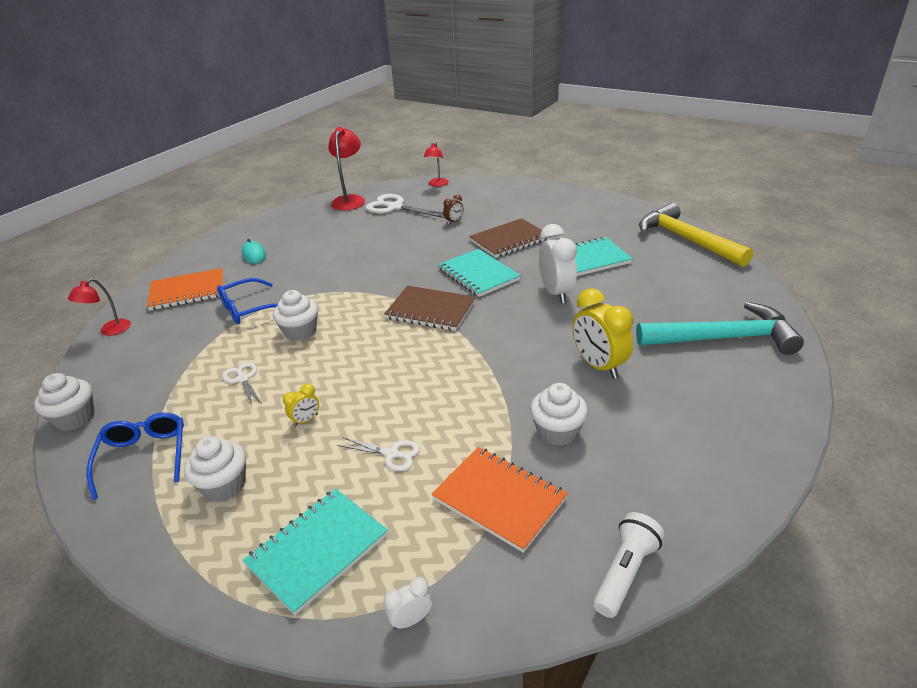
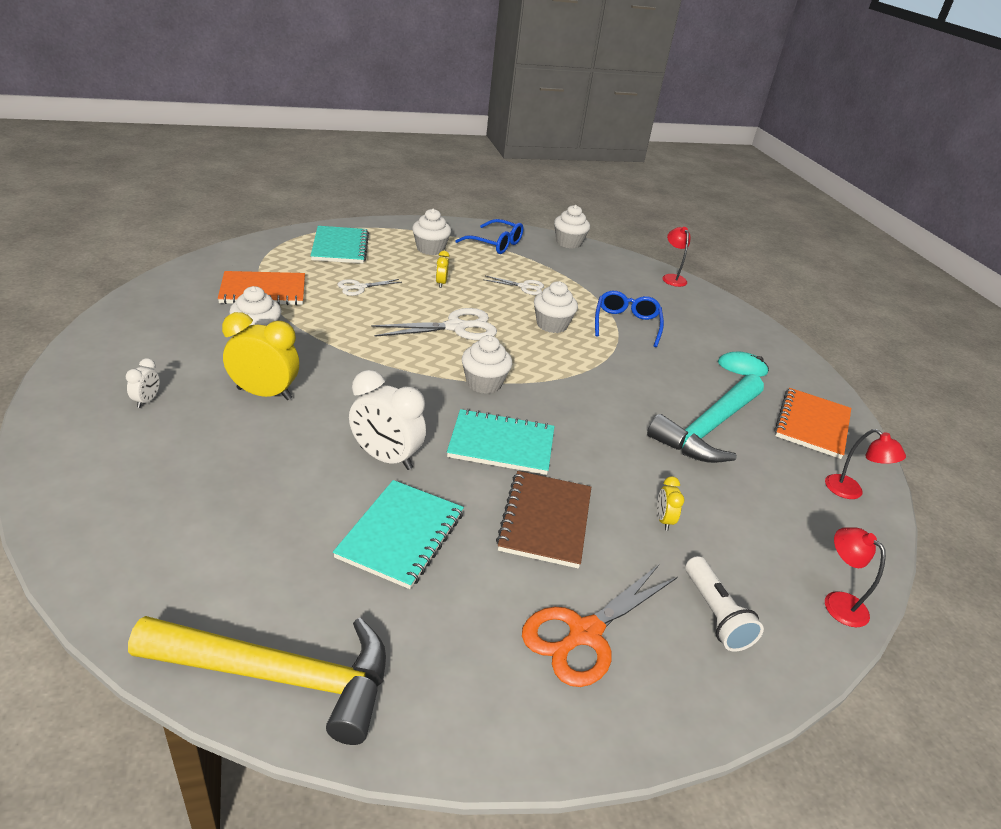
camera: 125 degrees right, 0 degrees up
(188, 291) = (700, 318): orange notebook -> orange notebook (812, 425)
(350, 200) = (851, 492): red lamp -> red lamp, size x0.62
(395, 207) = (777, 508): white scissors -> white scissors (456, 327)
(411, 620) = (262, 244): white clock -> white clock (147, 401)
(430, 310) = (484, 383): brown notebook -> white cupcake
(454, 222) = (663, 520): brown clock -> yellow clock
(548, 210) = (584, 633): none -> orange scissors
(625, 572) = (157, 288): white flashlight -> white flashlight (715, 614)
(723, 338) = (140, 479): turquoise hammer -> turquoise hammer (708, 428)

